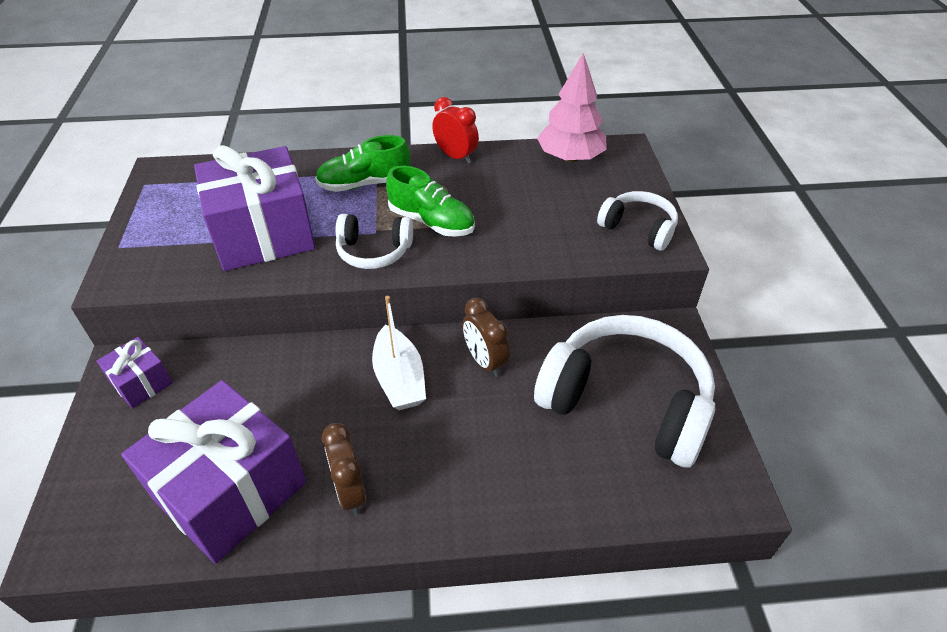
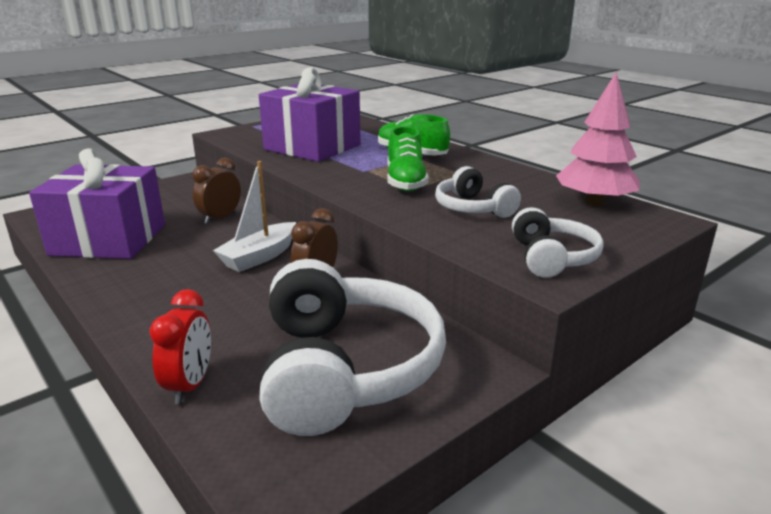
camera: 55 degrees right, 20 degrees down
(141, 383) = (178, 189): purple gift -> none
(350, 492) = (133, 276): brown clock -> brown clock (220, 218)
(374, 251) = (342, 176): white headphones -> white headphones (473, 208)
(455, 156) = (501, 167): red clock -> red clock (190, 385)

